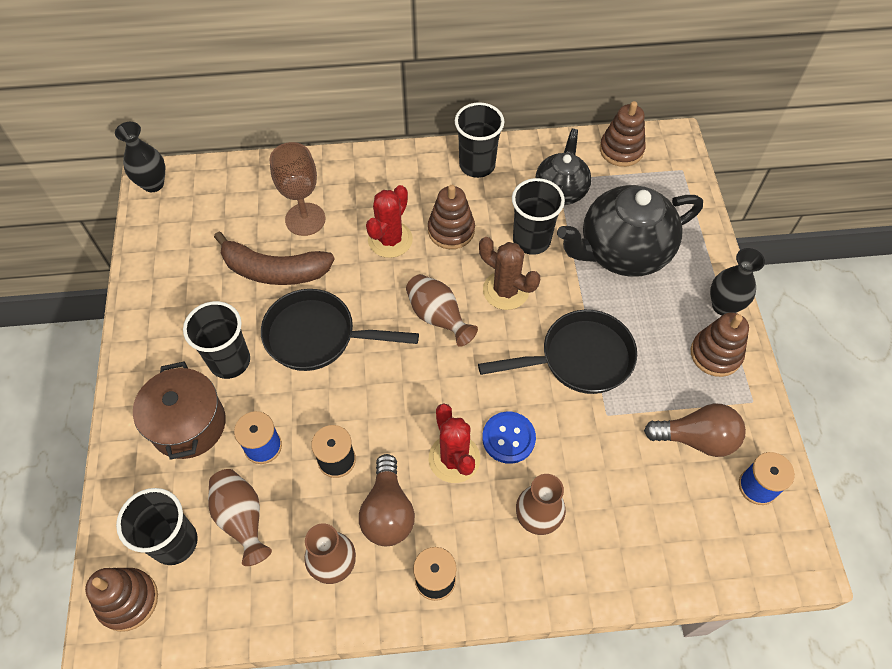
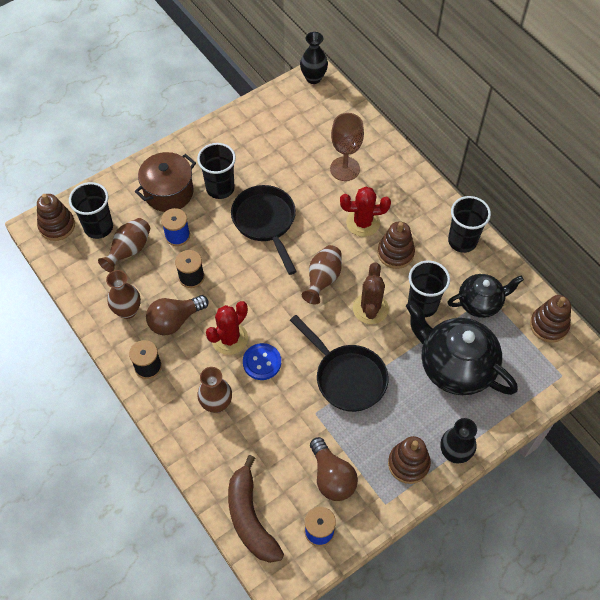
camera: 60 degrees right, 0 degrees up
(274, 270) = (296, 174): brown banana -> brown banana (250, 518)

